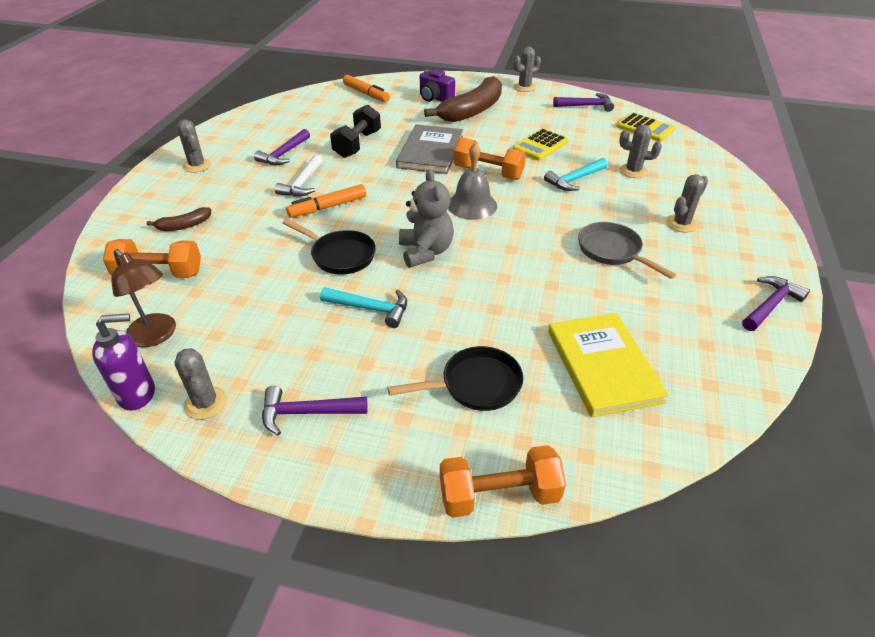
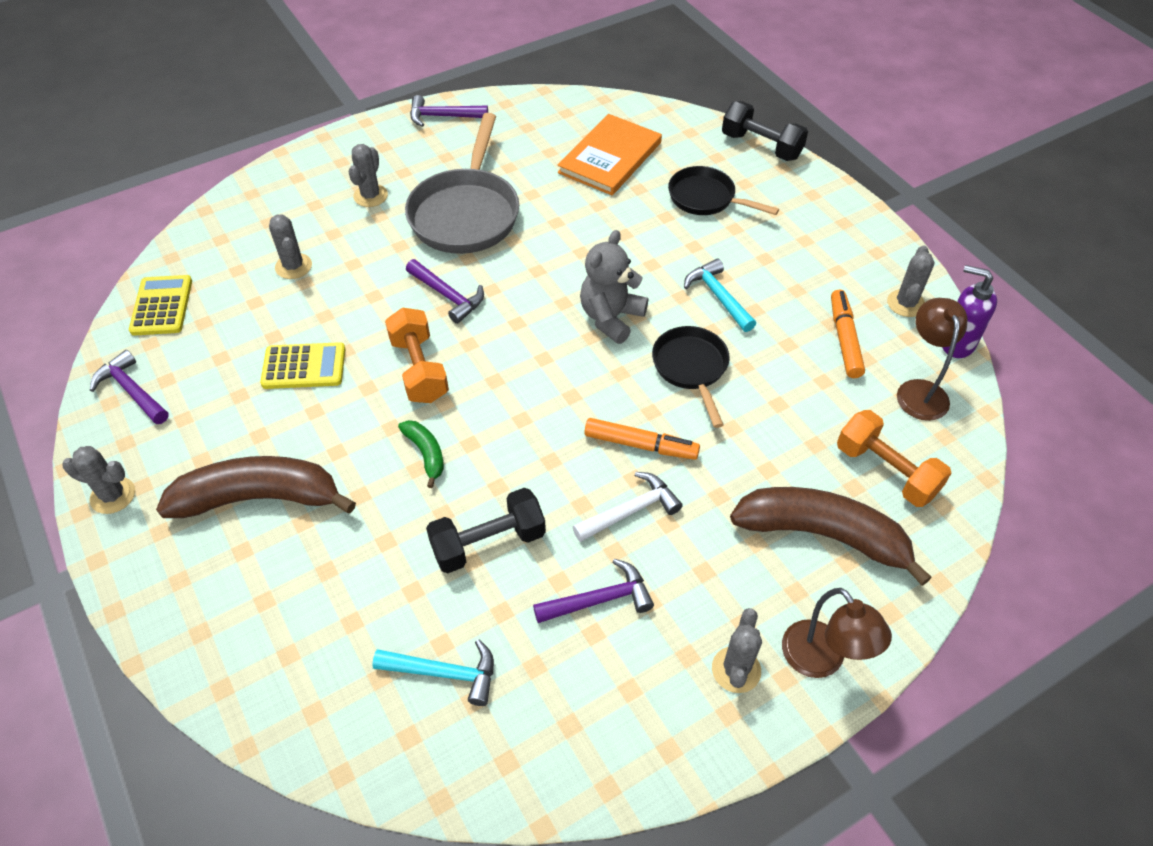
camera: 135 degrees left, 10 degrees up
(154, 185) = (821, 661): none -> brown lamp
(184, 226) = (822, 534): brown banana -> brown banana, size x2.16
(307, 412) = (836, 252): purple hammer -> purple hammer (447, 296)
(366, 94) = (321, 685): orange marker -> orange marker (844, 339)
(430, 152) = (426, 453): grey book -> green banana
(435, 98) = (254, 575): purple camera -> none
(472, 205) = (499, 339): grey bell -> none
(499, 495) = (761, 146): orange dumbbell -> black dumbbell
(574, 180) = (360, 297): turquoise hammer -> turquoise hammer (444, 673)
(603, 365) = (610, 157): yellow book -> orange book
(612, 251) = (466, 213): grey pan -> grey pan, size x1.66
(681, 223) = (370, 196): grey cactus -> grey cactus turned 75 degrees counterclockwise

